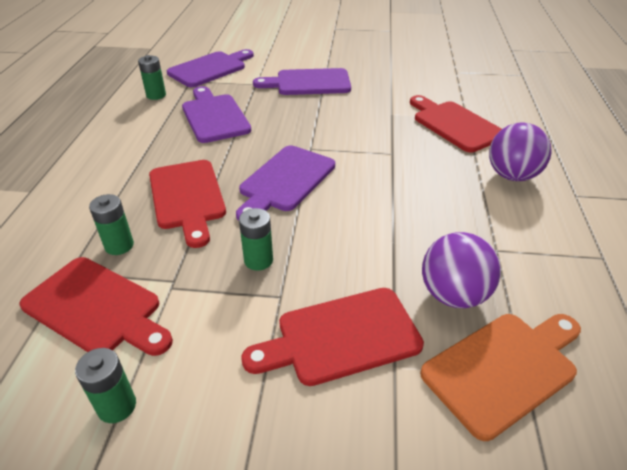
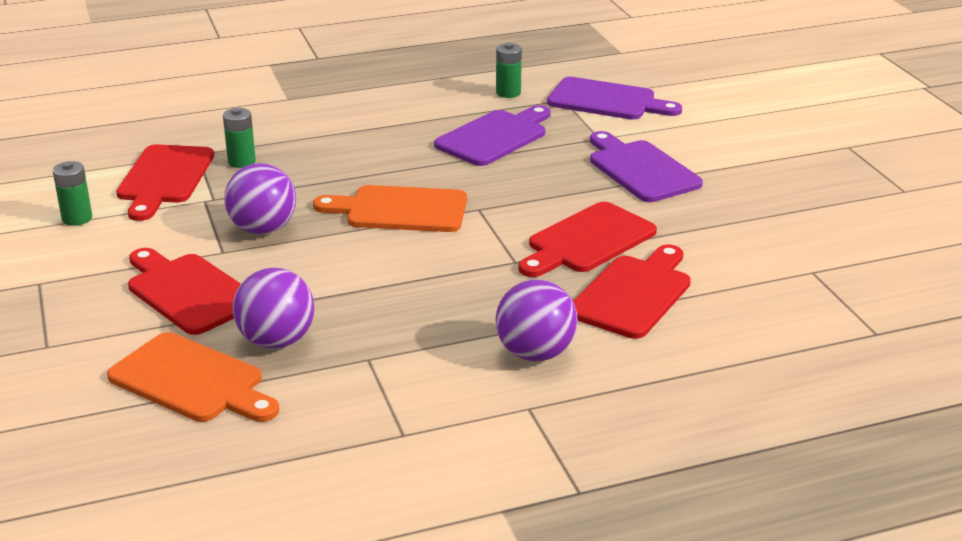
camera: 65 degrees right, 10 degrees down
(187, 197) = (332, 169): red cutting board -> red cutting board (587, 241)
(258, 260) = (263, 229): green battery -> purple ball
(285, 181) = (400, 210): purple cutting board -> orange cutting board

